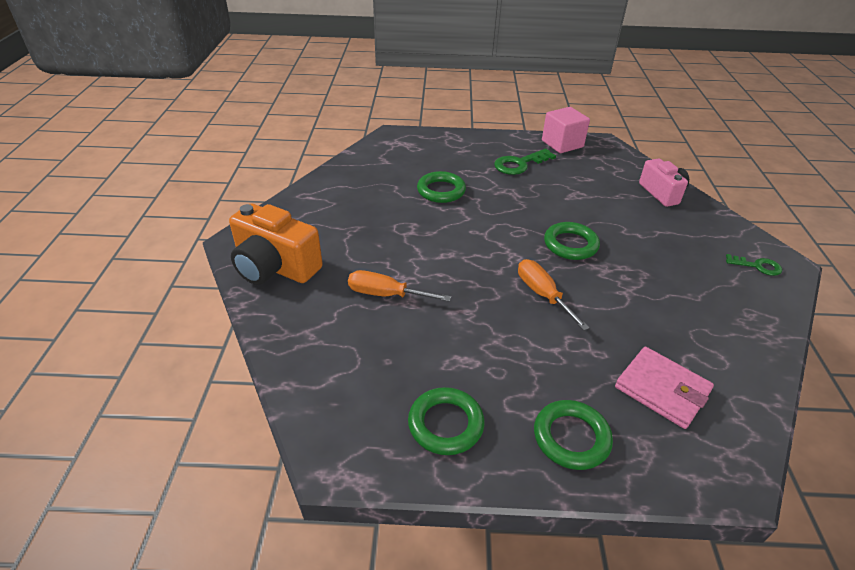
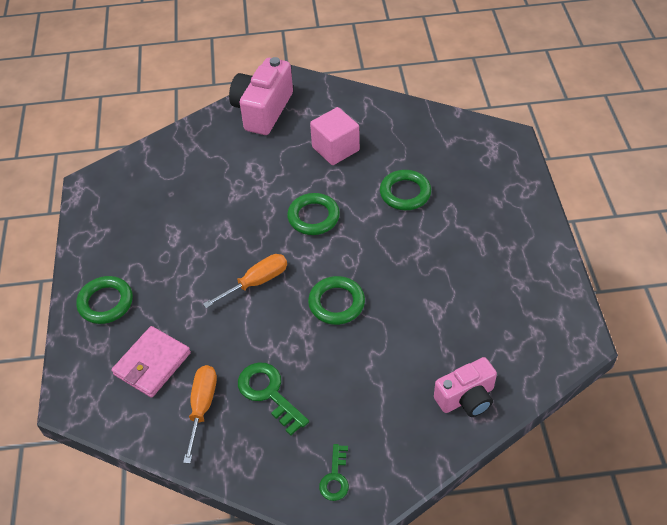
camera: 85 degrees right, 10 degrees up
(275, 267) = (263, 110): orange camera -> pink camera
(386, 294) = (241, 180): orange screwdriver -> orange screwdriver (202, 407)
(445, 424) = (116, 232): green ring -> green ring (313, 217)
(519, 164) = (485, 254): green key -> green key (269, 393)
(562, 144) = (554, 295): pink cube -> pink cube (335, 149)

